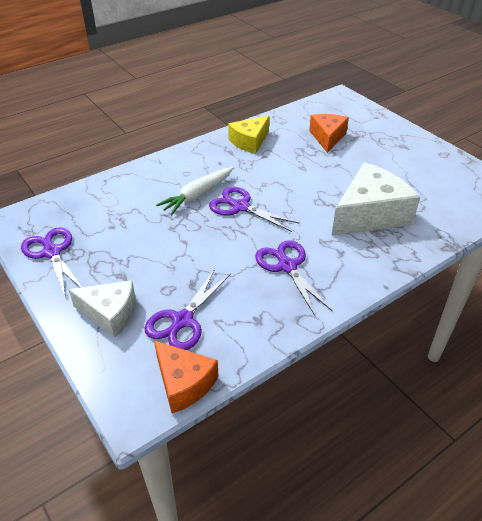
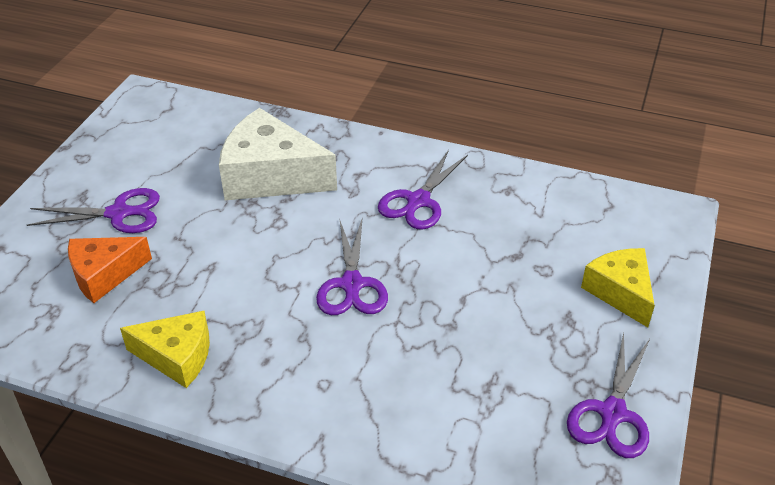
camera: 125 degrees left, 0 degrees up
(110, 313) = (620, 292): white cheese -> yellow cheese
(182, 320) = (566, 236): purple scissors -> purple scissors (118, 213)
(184, 383) = (621, 199): orange cheese -> none
(197, 195) = (366, 339): white carrot -> none

